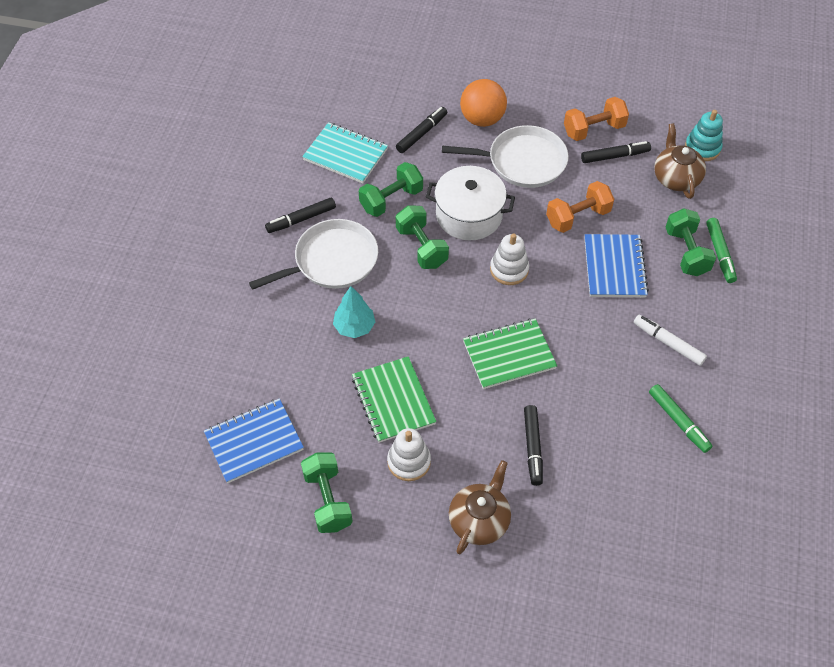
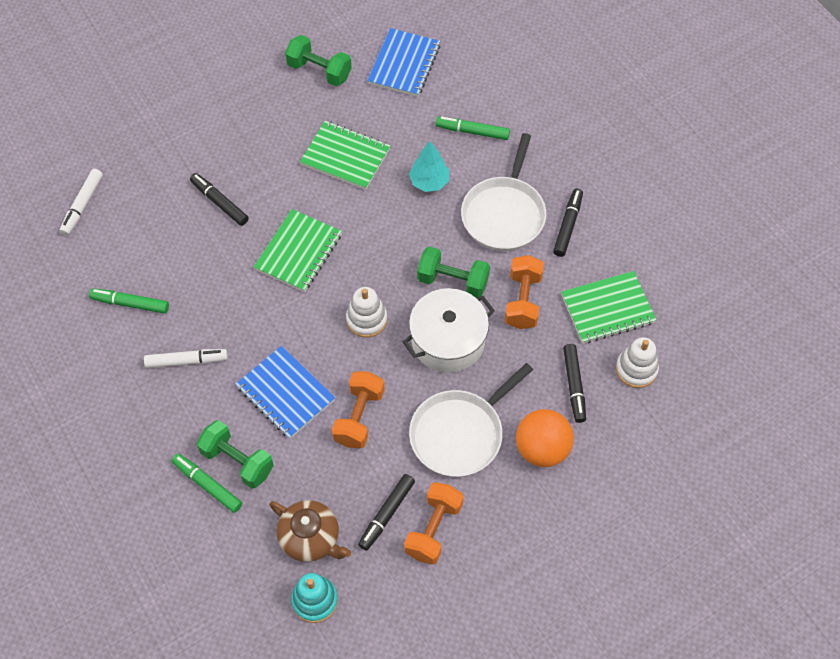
camera: 135 degrees right, 5 degrees up
(276, 337) = (472, 131): none -> green marker
(345, 155) = (607, 309): turquoise notebook -> green notebook
(391, 200) = (523, 301): green dumbbell -> orange dumbbell
(409, 461) = (293, 130): white stacking toy -> white stacking toy (636, 369)
(479, 520) = (212, 133): brown teapot -> none
(654, 546) = (82, 205): none -> white marker

